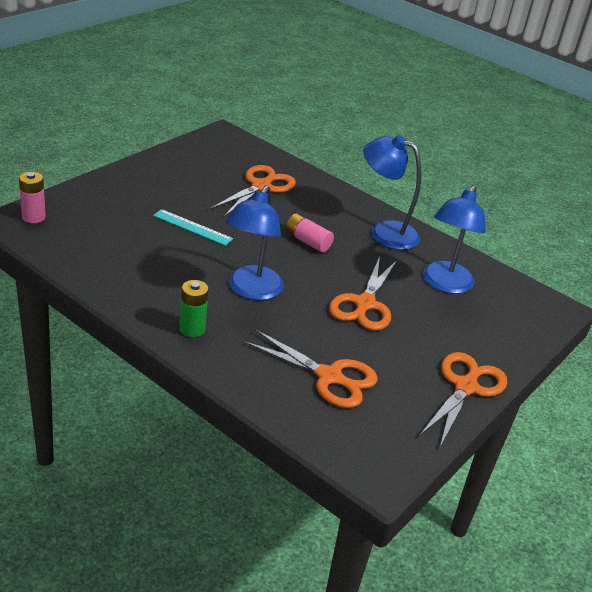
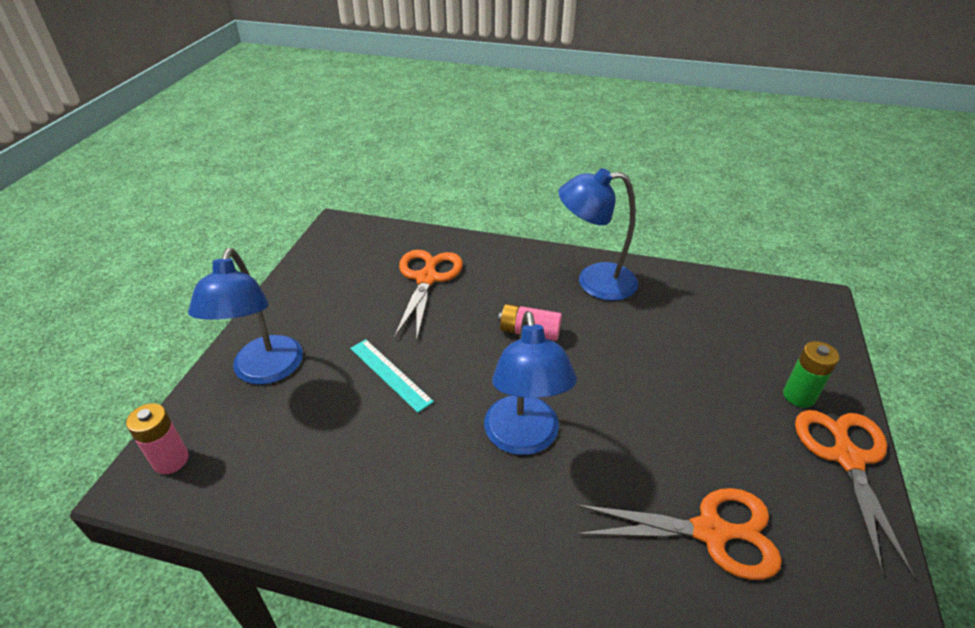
camera: 20 degrees left, 5 degrees up
(192, 227) = (390, 374): turquoise ruler -> turquoise ruler turned 45 degrees clockwise
(192, 329) = (500, 548): green battery -> green battery (799, 396)
(364, 304) = (654, 391): orange scissors -> none
(444, 284) = (703, 322): blue lamp -> blue lamp (265, 371)

